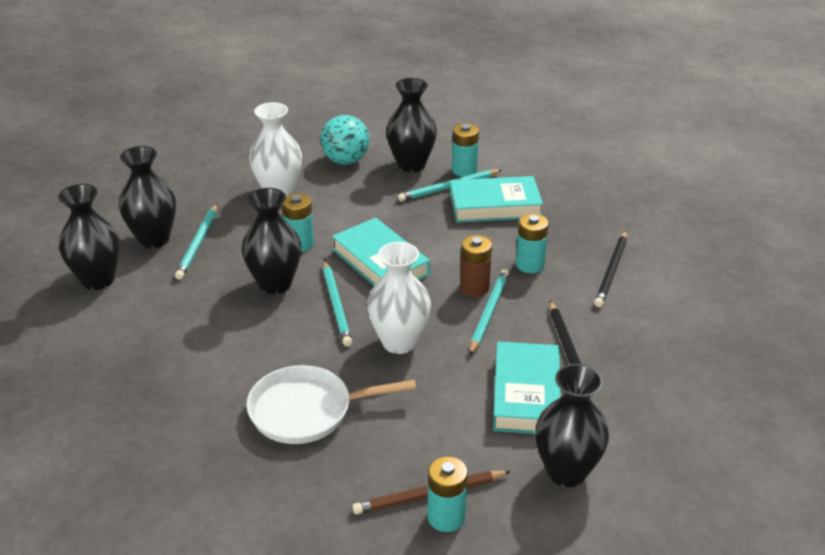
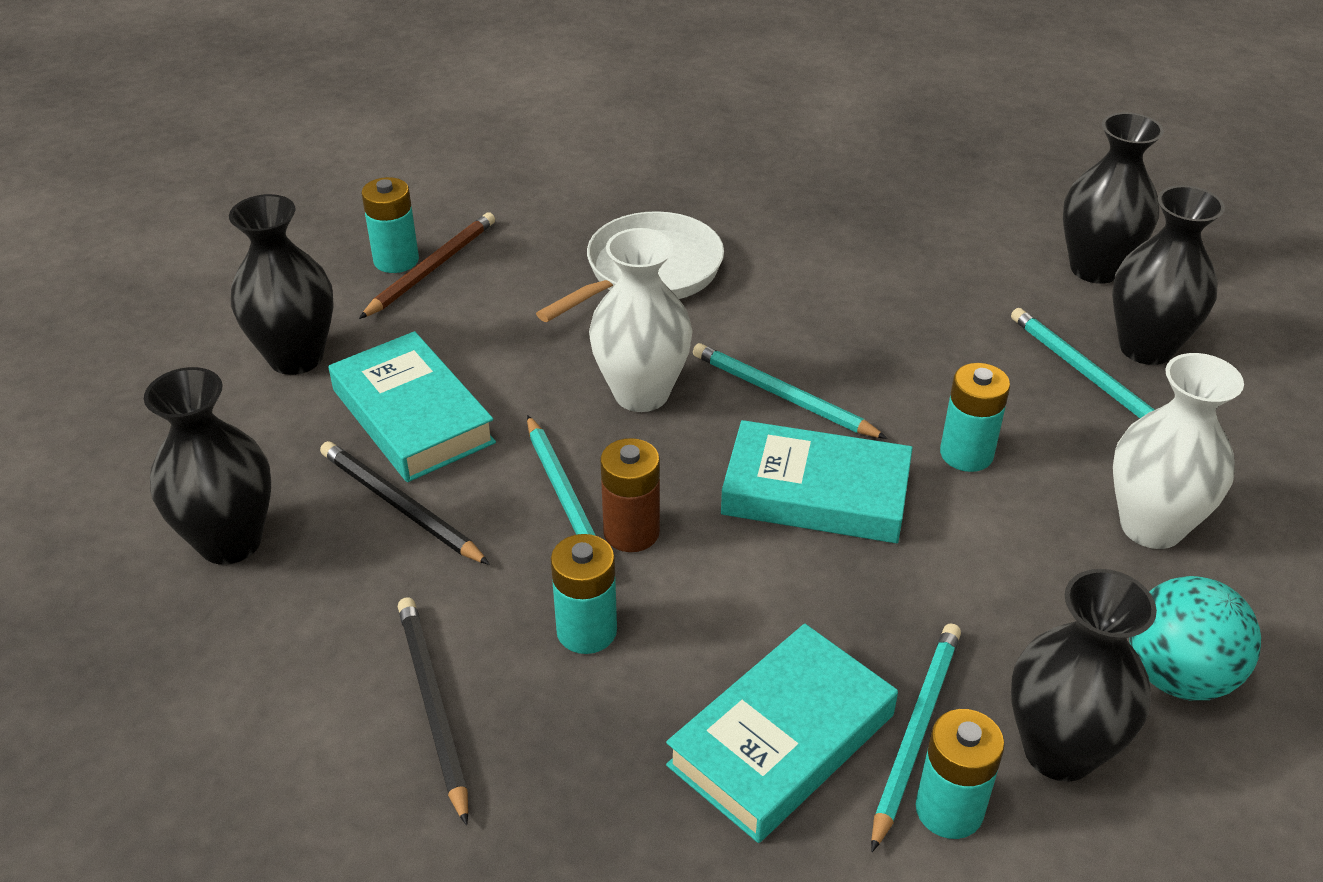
camera: 140 degrees right, 5 degrees up
(275, 284) = (898, 379): black vase -> black vase (230, 541)

